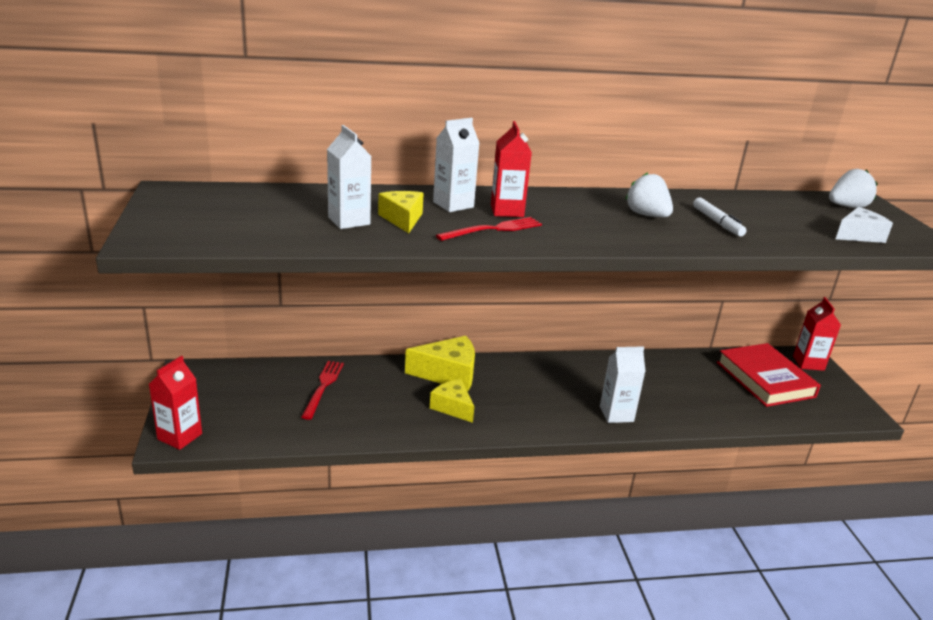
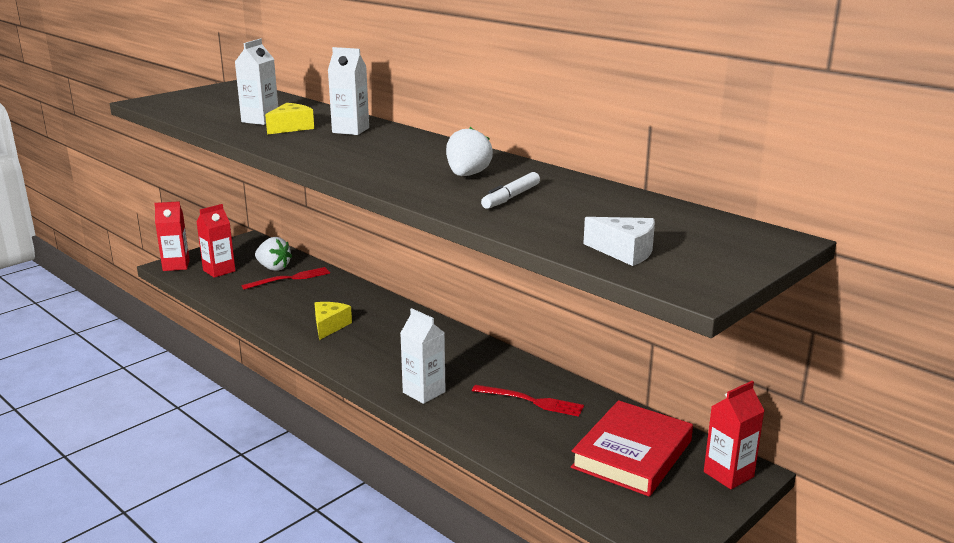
camera: 55 degrees right, 5 degrees down
(448, 374) = (375, 309): yellow cheese -> none
(493, 229) = (321, 147): red fork -> red fork (531, 401)
(507, 211) = (371, 142): red carton -> red carton (219, 271)
(847, 207) = (723, 236): white strawberry -> white strawberry (273, 268)

